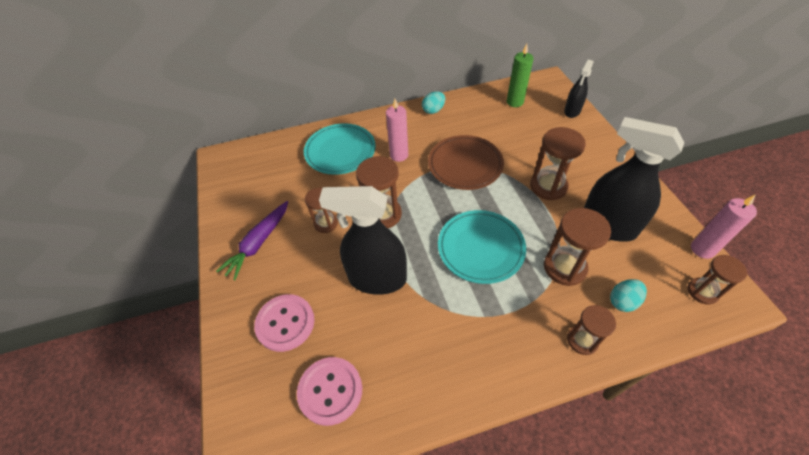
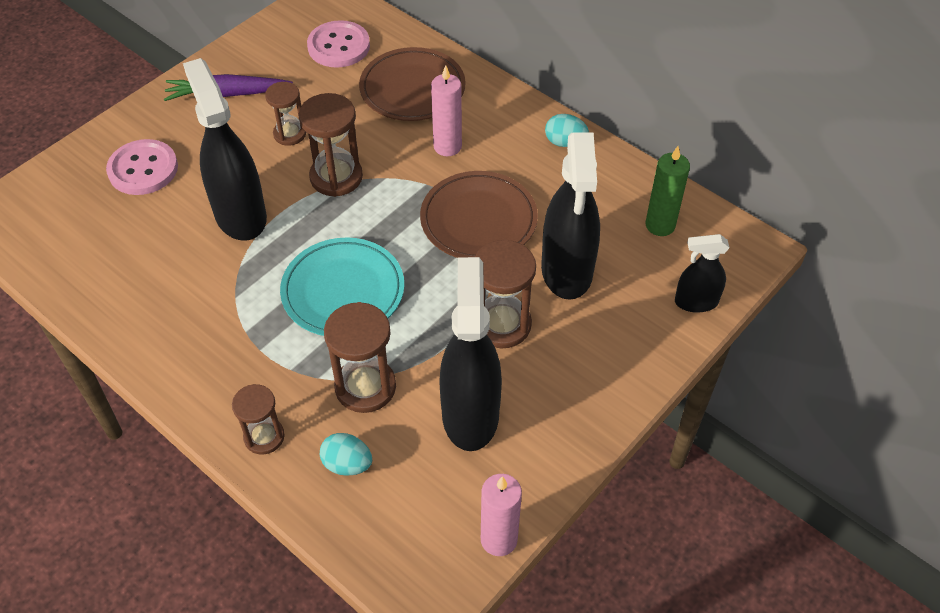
camera: 55 degrees right, 0 degrees up
(330, 391) = (89, 241): pink button -> pink button (339, 46)
(340, 151) = (412, 89): turquoise plate -> brown plate
(524, 146) = (567, 270): none -> black spray bottle
(702, 291) = (417, 552): brown hourglass -> none

